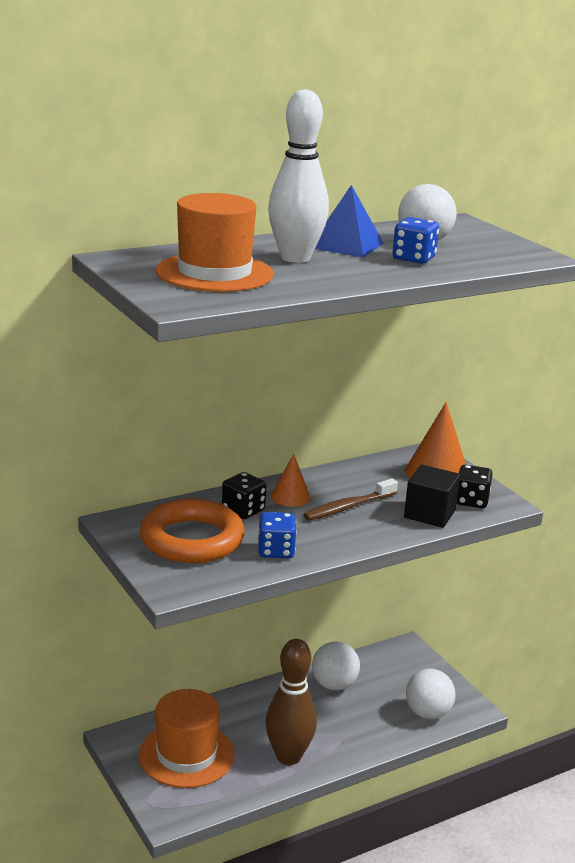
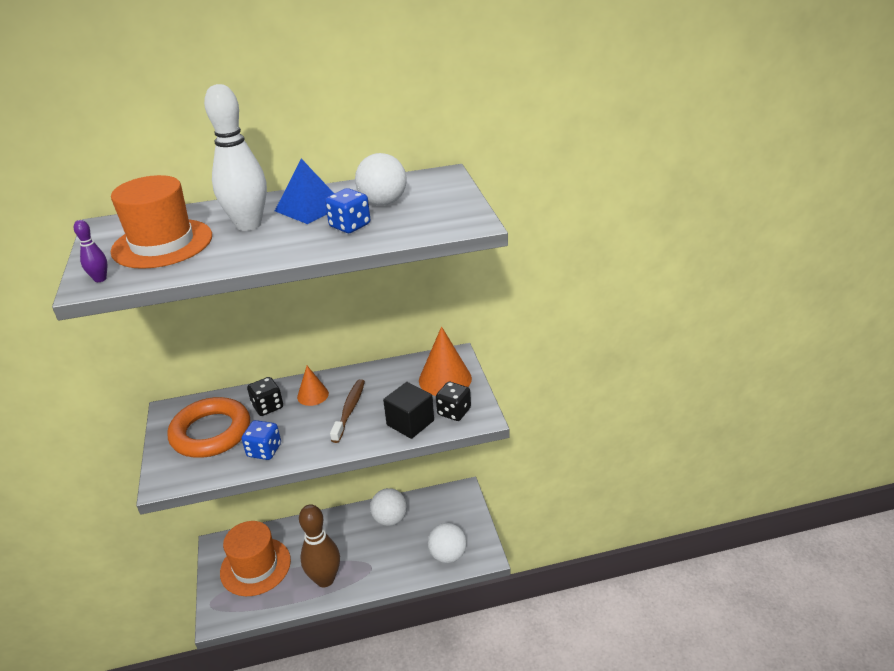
camera: 20 degrees right, 10 degrees up
(184, 300) = (100, 279): none -> purple bowling pin
(348, 507) = (349, 410): brown toothbrush -> brown toothbrush turned 120 degrees clockwise

